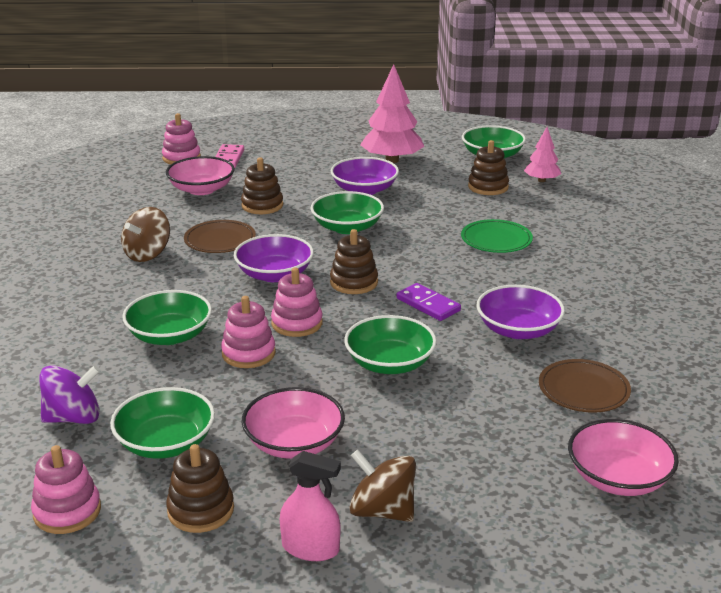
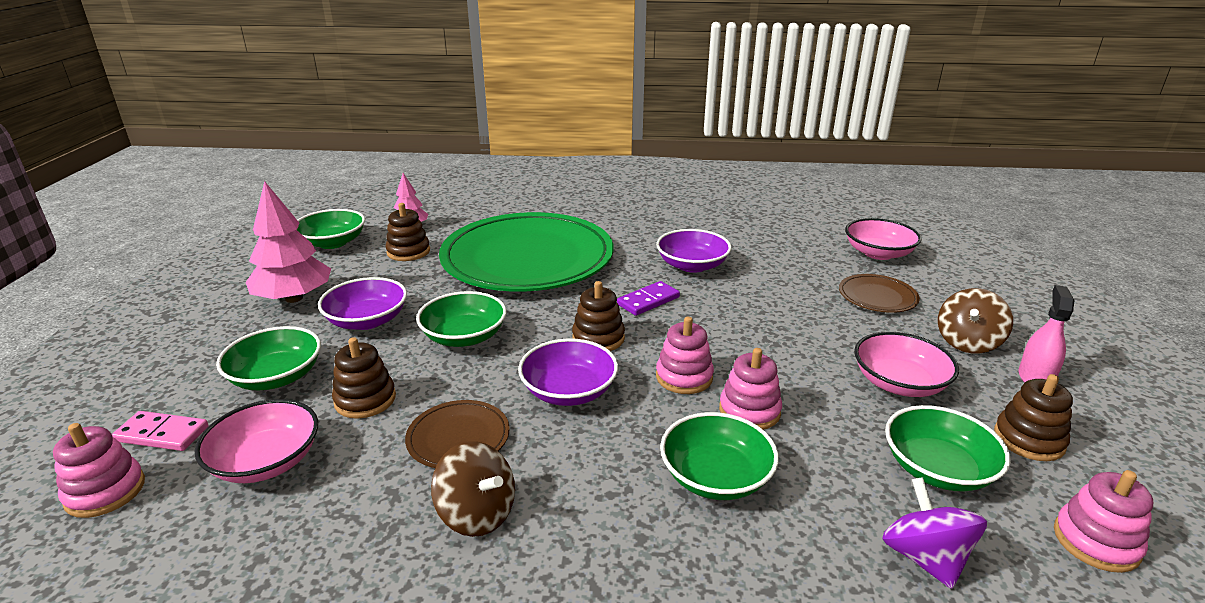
camera: 85 degrees left, 0 degrees up
(389, 363) = (754, 327): green bowl -> green bowl (276, 377)
(496, 240) = (527, 259): green plate -> green plate, size x2.48
(583, 390) = (776, 251): brown plate -> brown plate (877, 297)

